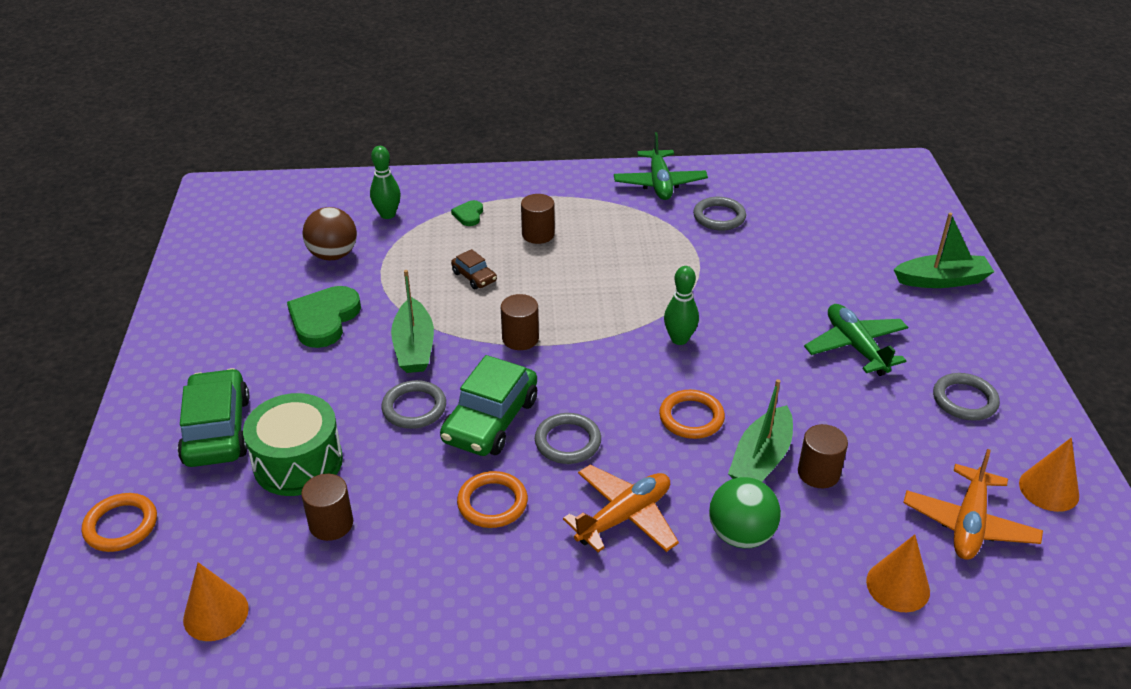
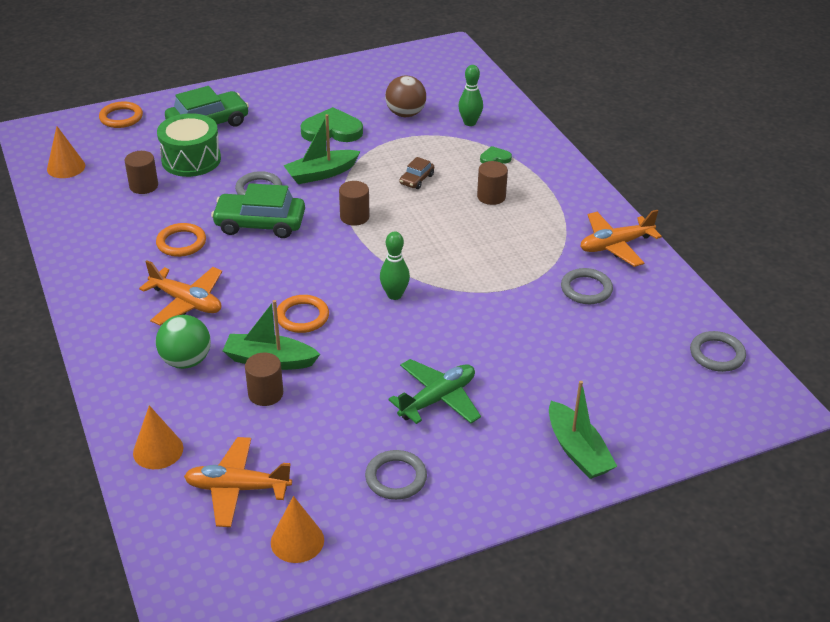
camera: 70 degrees right, 0 degrees up
(567, 441) = (252, 262): grey ring -> grey ring (717, 354)
(659, 183) = (615, 245): green plane -> orange plane

